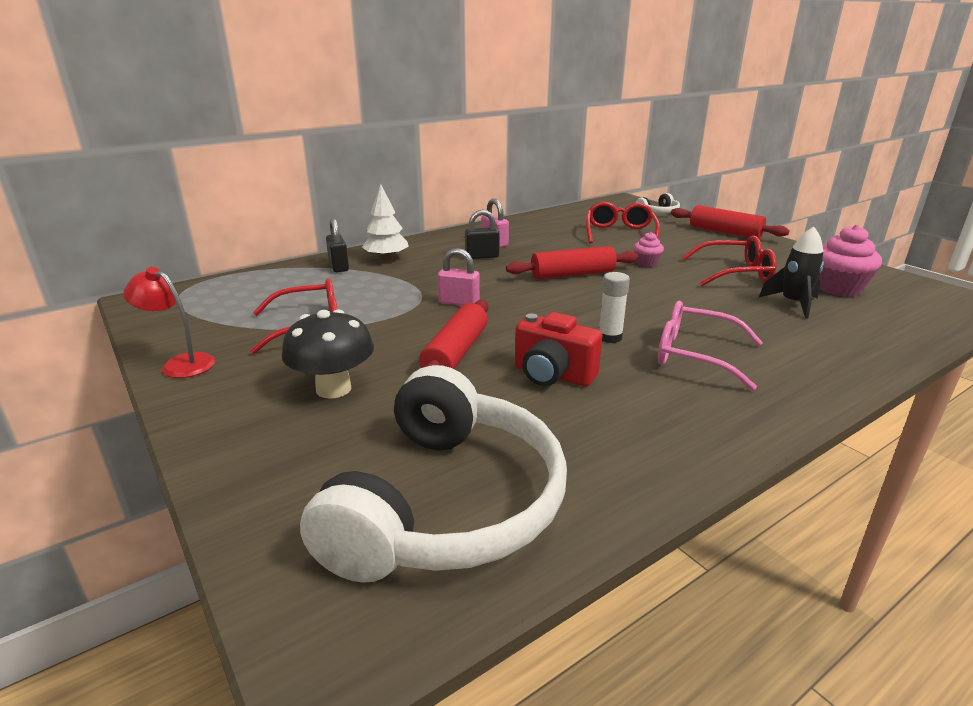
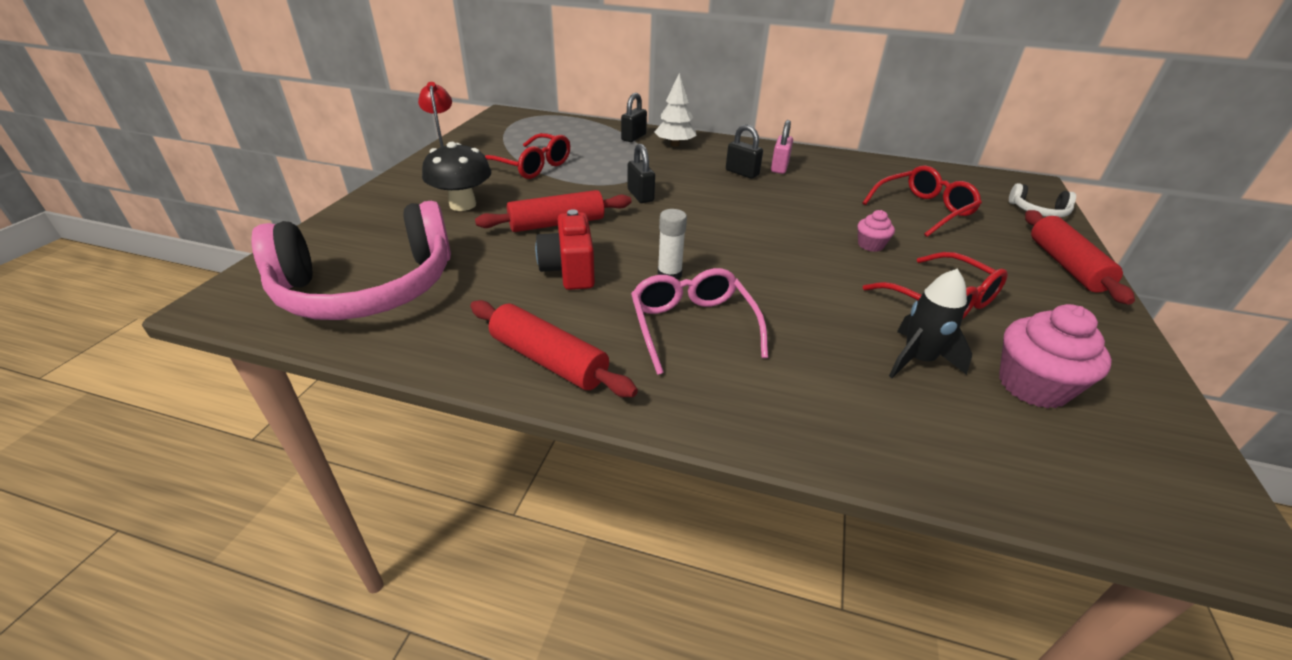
camera: 50 degrees right, 10 degrees up
(446, 503) = (367, 287): white headphones -> pink headphones
(459, 302) = (640, 195): pink padlock -> black padlock
(572, 274) = (774, 219): red rolling pin -> red rolling pin (549, 360)

